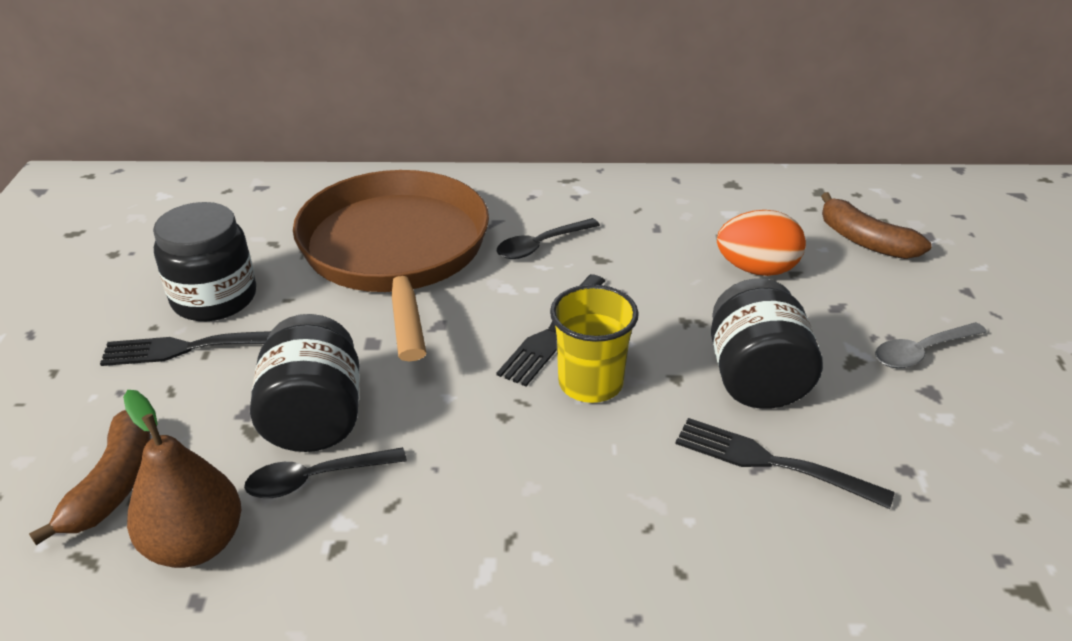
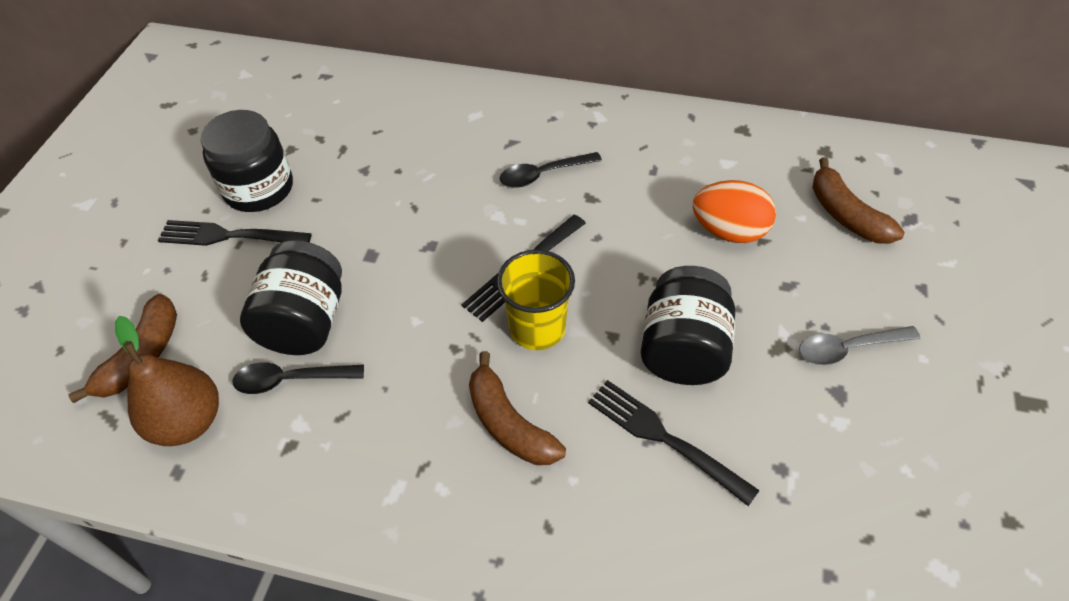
camera: 15 degrees right, 15 degrees up
(395, 252) = (416, 163): brown pan -> none
(594, 478) = (508, 423): none -> brown banana

